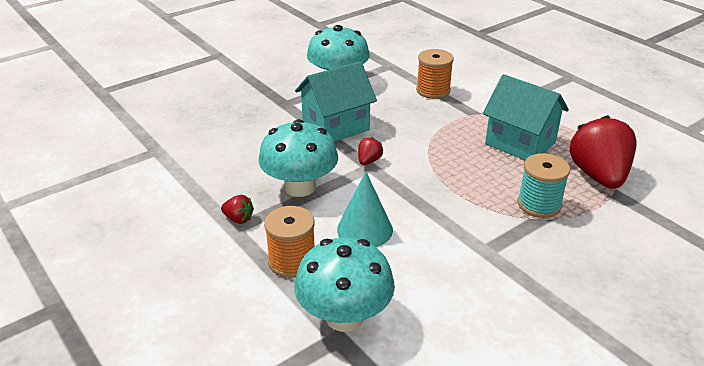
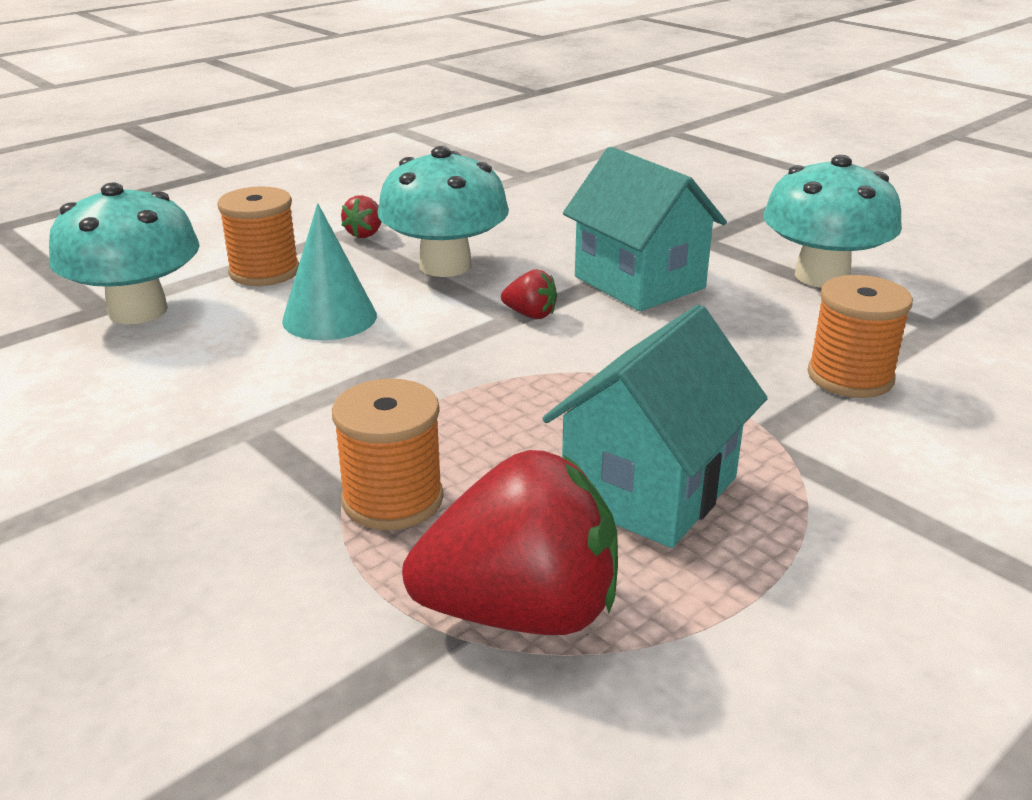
camera: 85 degrees right, 5 degrees down
(539, 204) = (392, 499): turquoise spool -> orange spool

